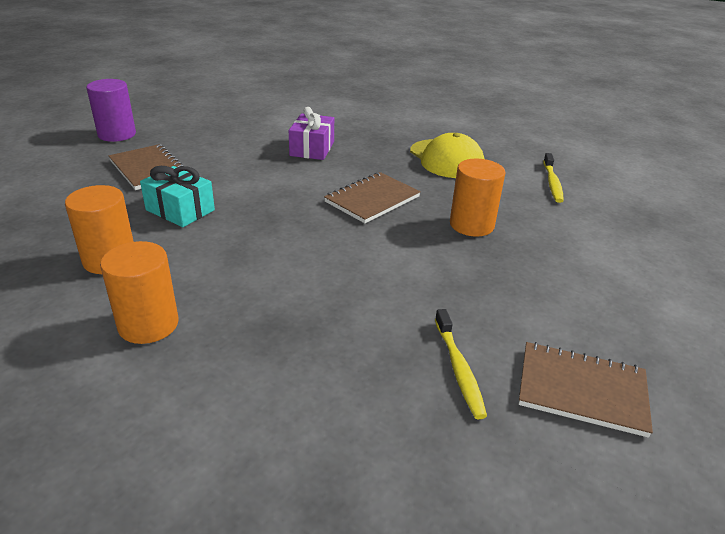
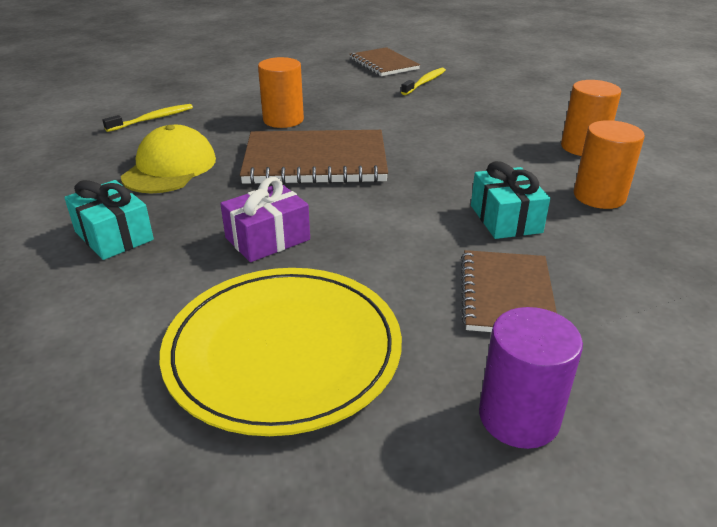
camera: 135 degrees left, 0 degrees up
(235, 121) = (283, 351): none -> yellow plate
(372, 199) = (315, 161): brown notebook -> brown notebook, size x1.58
(386, 125) = (114, 236): none -> turquoise gift

